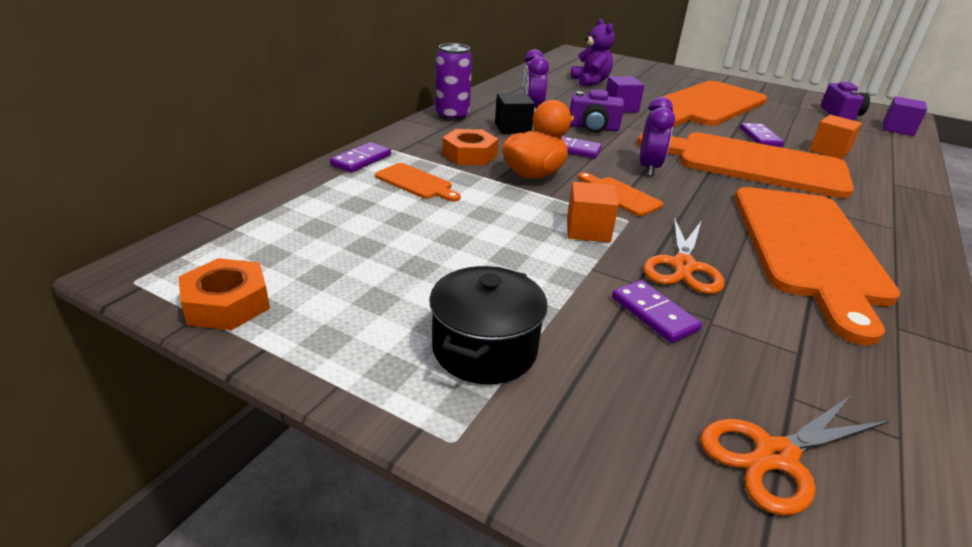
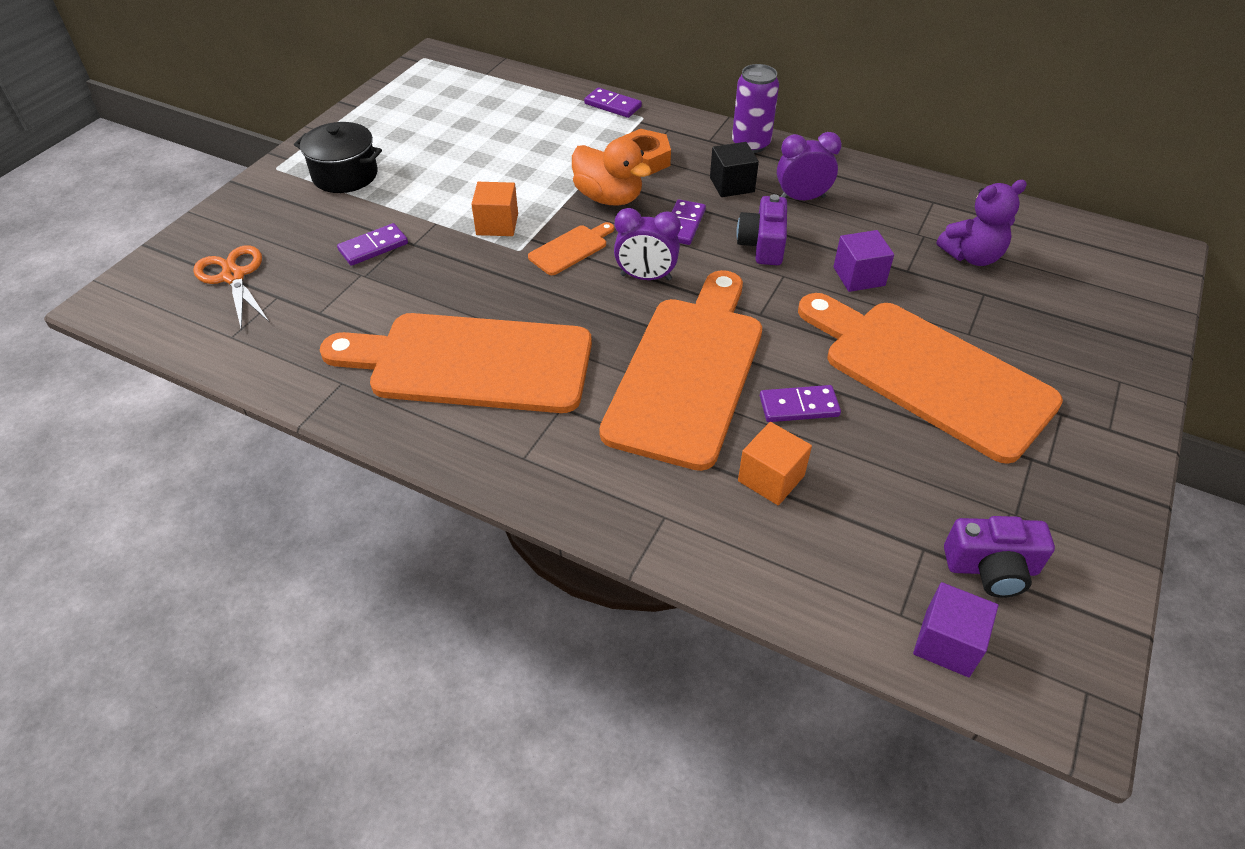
camera: 90 degrees right, 15 degrees up
(227, 303) = (399, 88): orange nut -> none
(416, 182) = (573, 135): orange cutting board -> none
(683, 266) = (438, 272): orange scissors -> none

